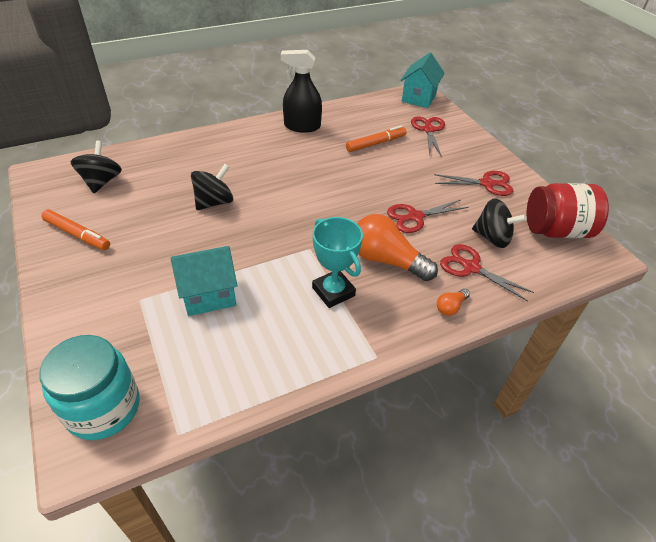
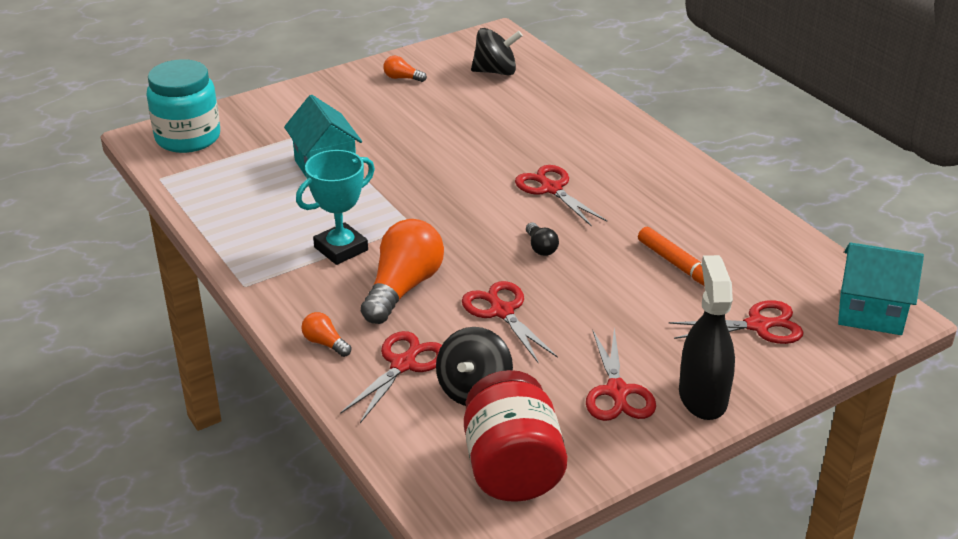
camera: 85 degrees right, 10 degrees down
(77, 235) = (402, 78): orange marker -> orange light bulb
(214, 202) = (482, 147): black spinning top -> none
(280, 178) = (551, 188): none -> red scissors
(302, 126) = (693, 193): black spray bottle -> black spray bottle (702, 397)
(348, 192) = (540, 247): none -> black light bulb

